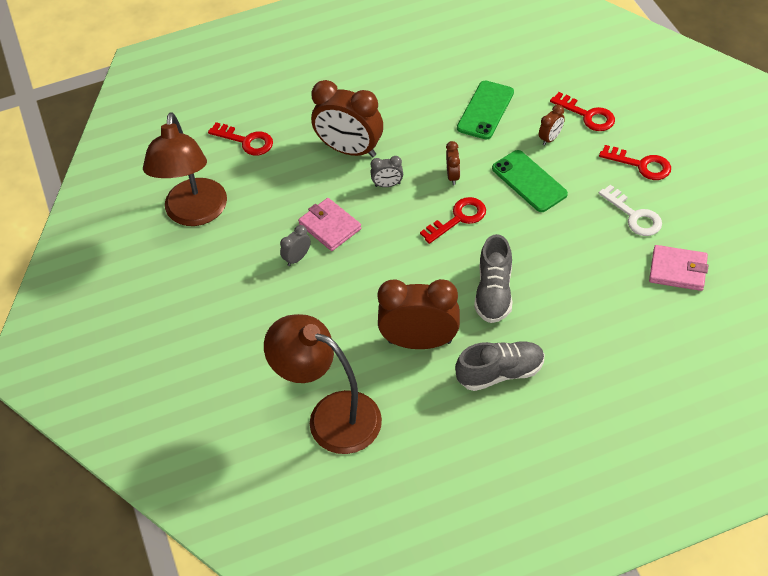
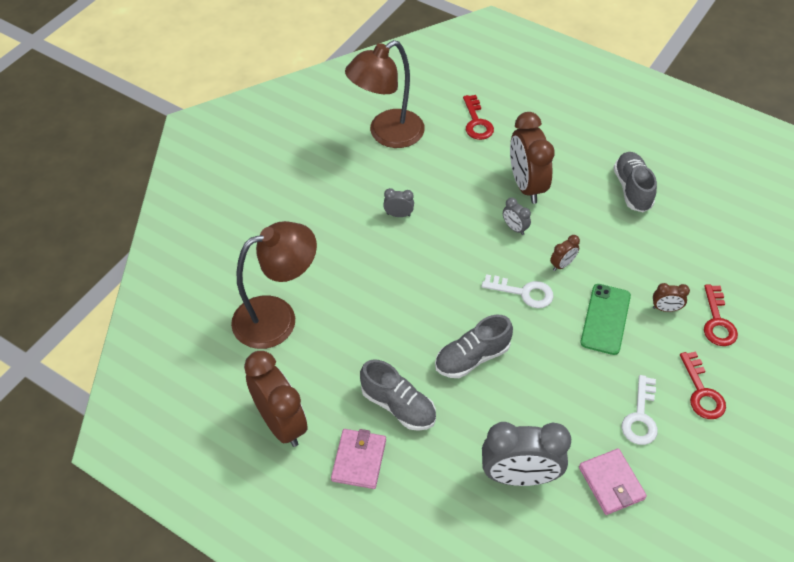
camera: 50 degrees right, 0 degrees up
(330, 226) = (443, 217): pink wallet -> pink wallet (359, 460)
(331, 416) = (277, 317): brown lamp -> brown lamp turned 75 degrees clockwise
(418, 84) = (632, 189): none -> grey shoe
(419, 341) = (385, 335): brown clock -> brown clock (281, 423)
(458, 218) = (523, 292): red key -> white key
(485, 110) = (650, 247): green phone -> none
(629, 326) = (519, 476): none -> grey clock

